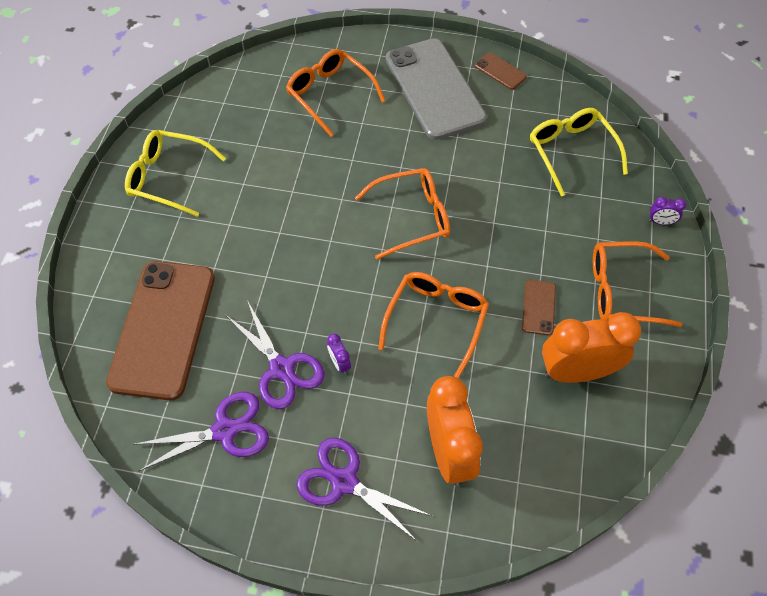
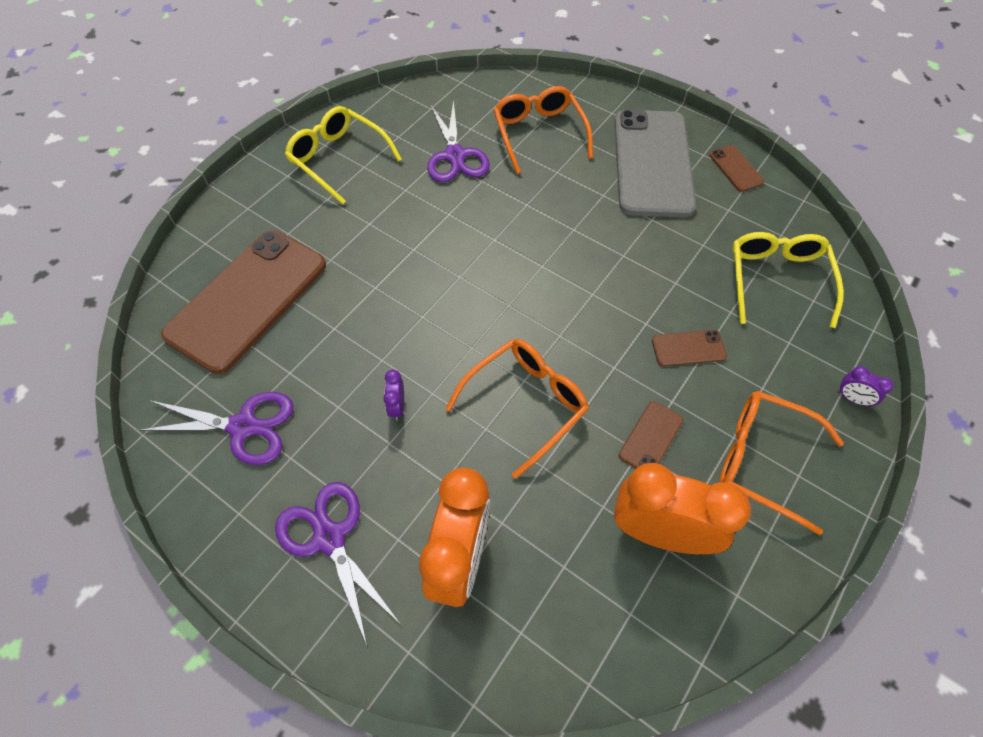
camera: 25 degrees right, 0 degrees up
(282, 368) = (336, 387): purple scissors -> purple scissors (455, 156)
(411, 217) = (557, 284): orange glasses -> none
(533, 230) = (688, 348): none -> brown phone

